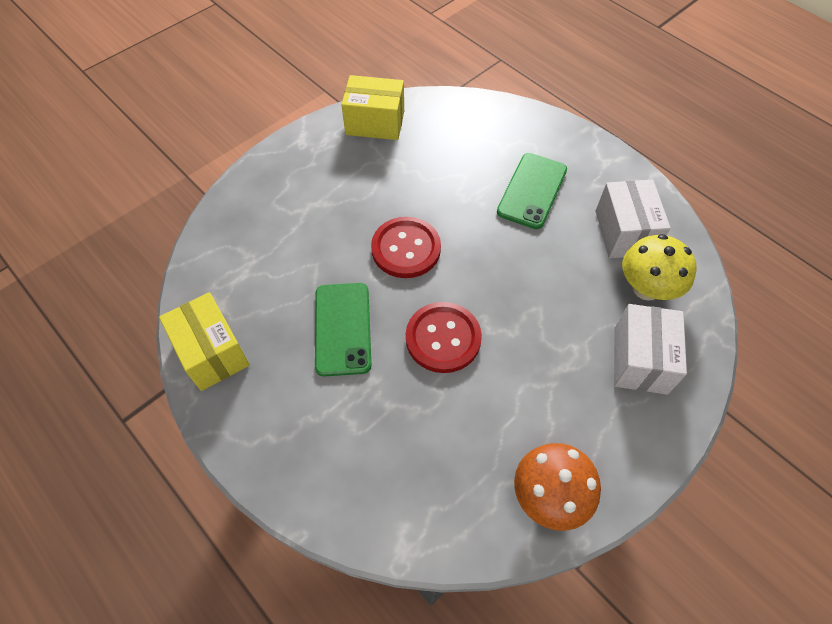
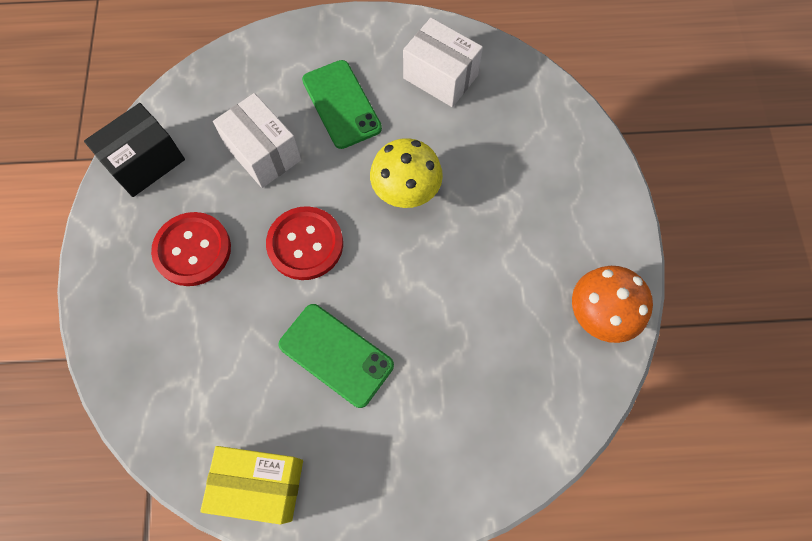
camera: 50 degrees left, 10 degrees up
(375, 123) = (145, 162): yellow box -> black box
(443, 338) = (414, 283): red button -> red button (192, 250)
(640, 360) = (550, 163): white box -> white box (263, 153)
(646, 288) = (499, 106): yellow mushroom -> yellow mushroom (406, 191)

